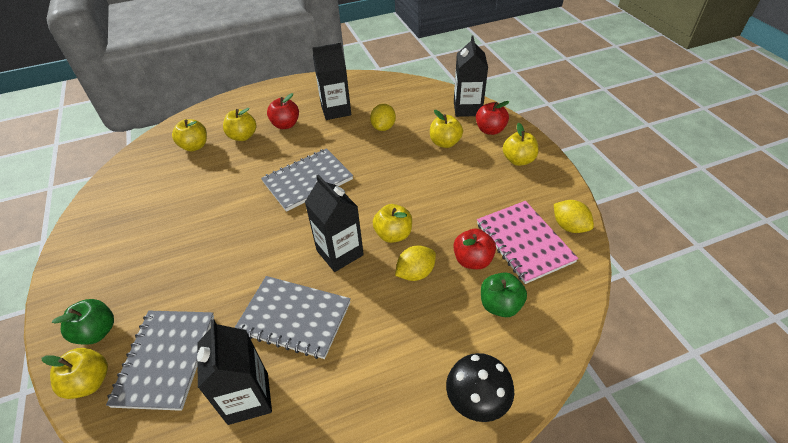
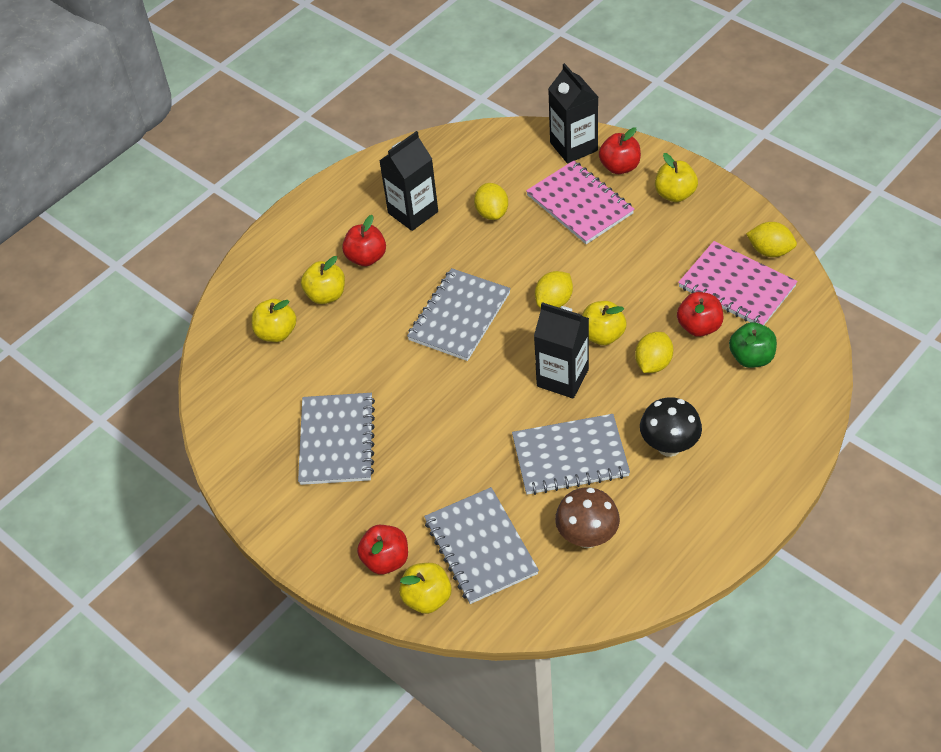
camera: 25 degrees left, 5 degrees up
(97, 332) = (386, 560): green apple -> red apple
(158, 227) = (337, 441): none -> grey notebook
(248, 398) = (587, 537): black carton -> brown mushroom
(378, 197) = (554, 301): none -> yellow lemon
(445, 143) = (579, 204): yellow apple -> pink notebook
(476, 402) = (781, 446): black mushroom -> black mushroom (669, 446)

